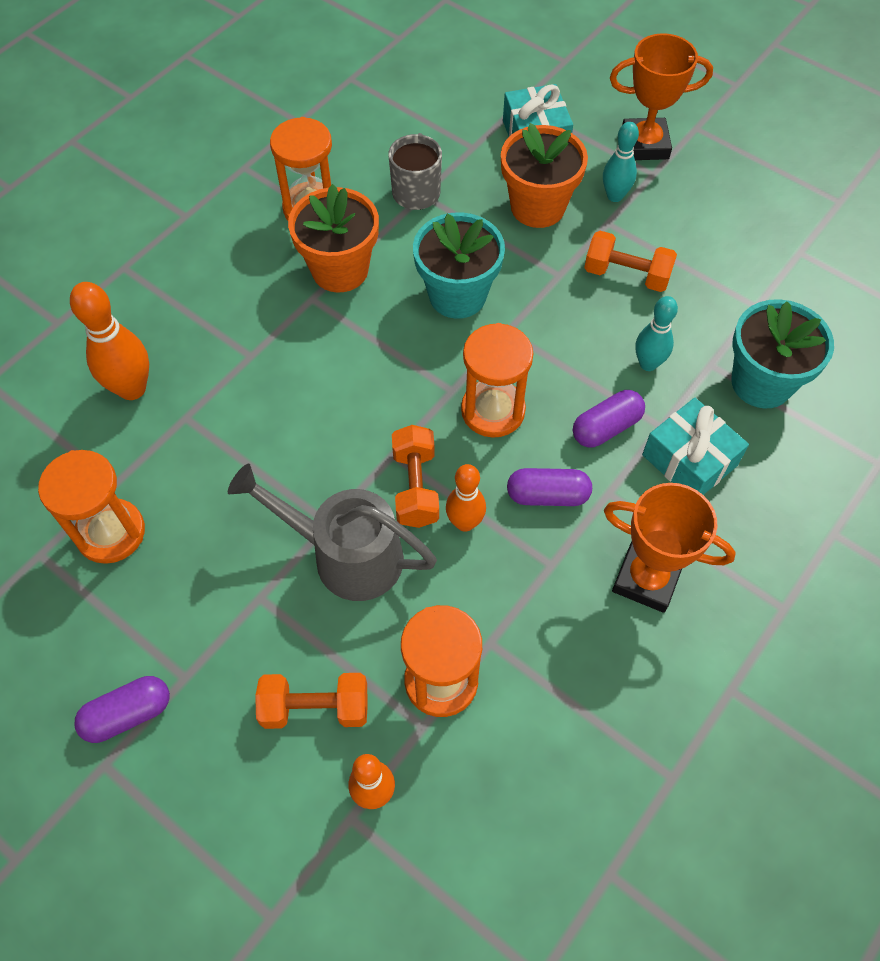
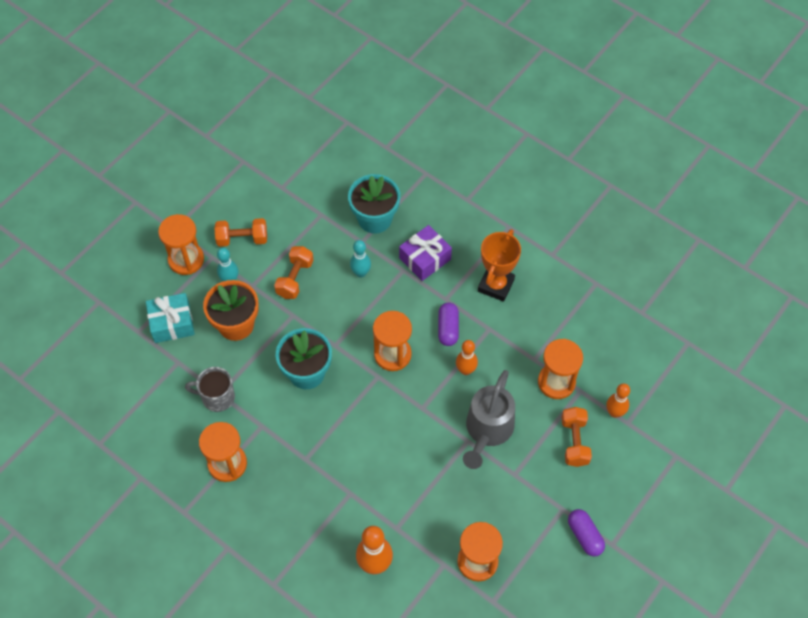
camera: 90 degrees left, 0 degrees up
(340, 270) = (282, 443): orange flower pot -> none
(415, 487) = (444, 395): orange dumbbell -> orange dumbbell (242, 239)
(606, 427) = (404, 297): purple capsule -> none
(644, 144) = (186, 260): orange trophy -> orange hourglass
(689, 460) = (425, 259): turquoise gift -> purple gift

